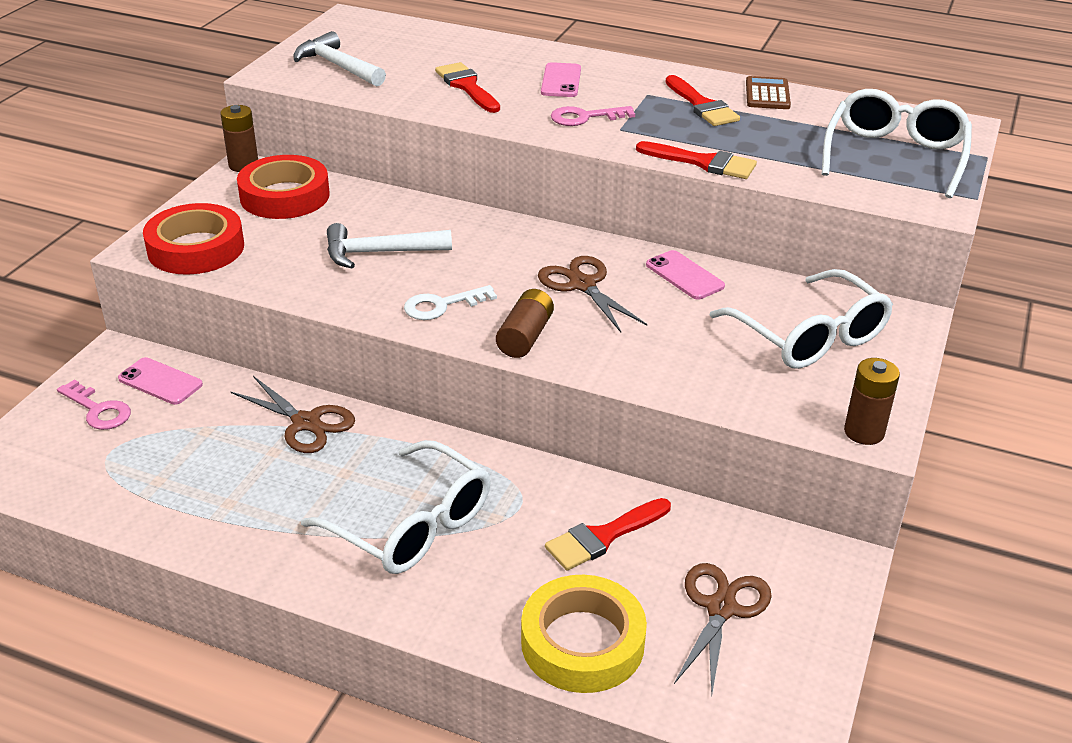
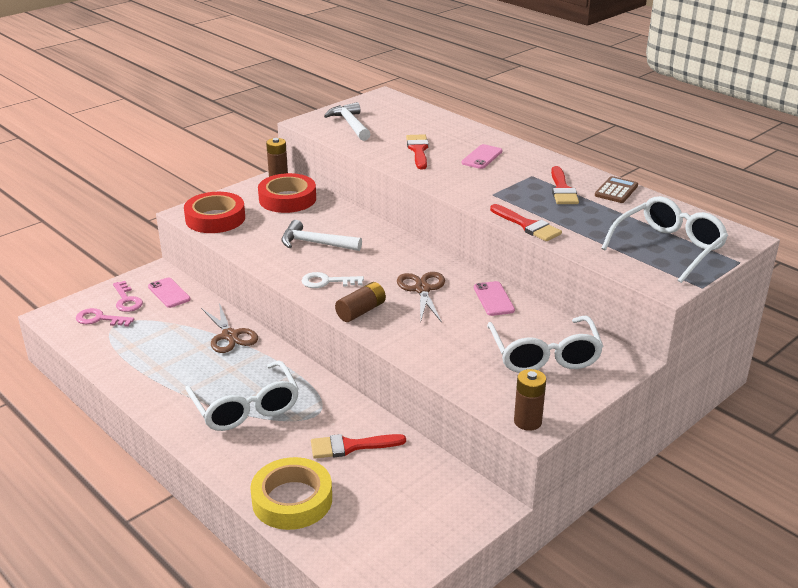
camera: 25 degrees right, 5 degrees down
(585, 117) = (476, 183): pink key -> pink key (100, 319)
(721, 608) = (390, 508): brown scissors -> none

